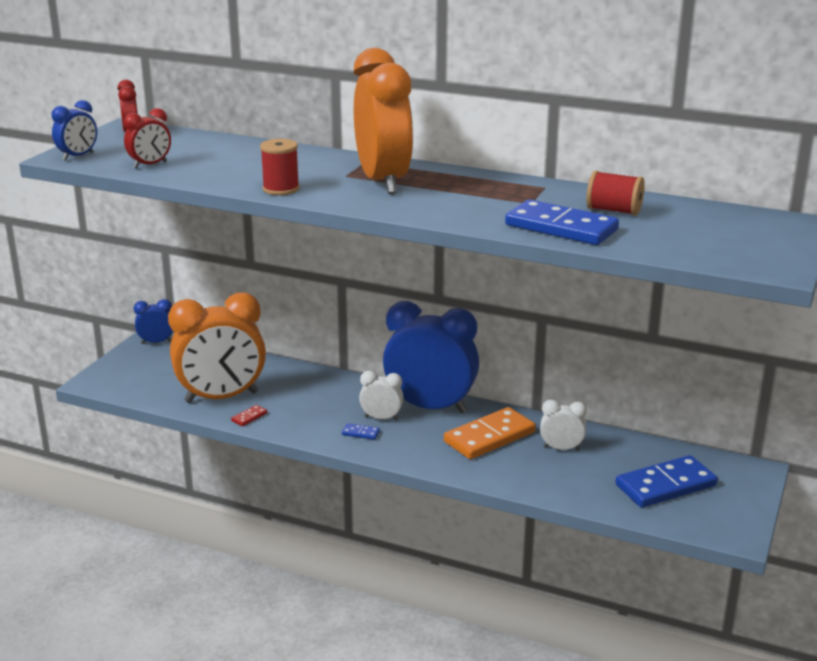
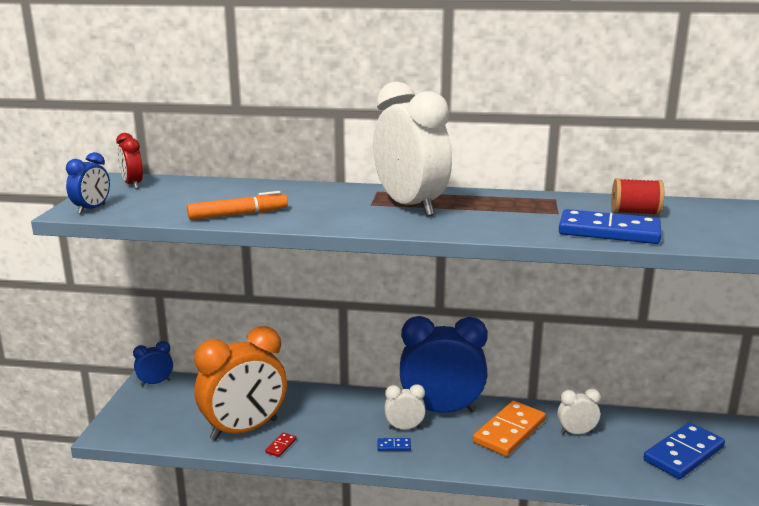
camera: 15 degrees left, 5 degrees down
(150, 165) = (173, 211): red clock -> none
(208, 174) = (238, 214): none -> orange marker
(281, 189) = (321, 221): red spool -> none
(383, 181) = (410, 206): orange clock -> white clock

